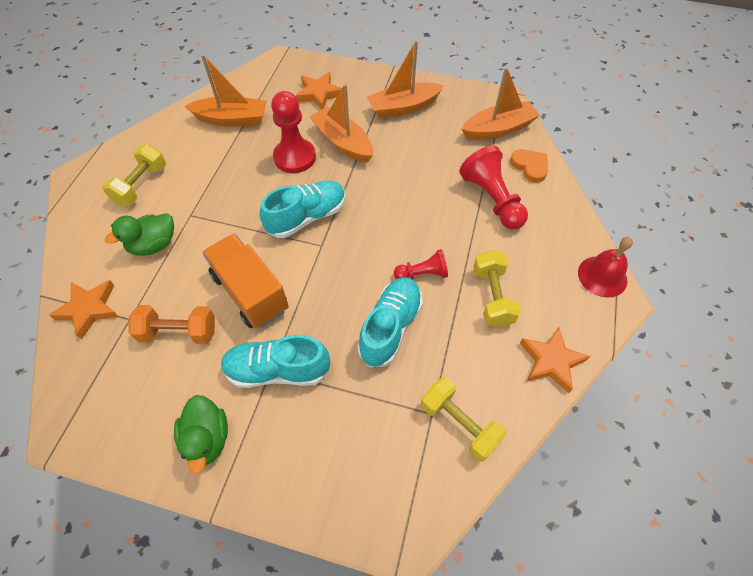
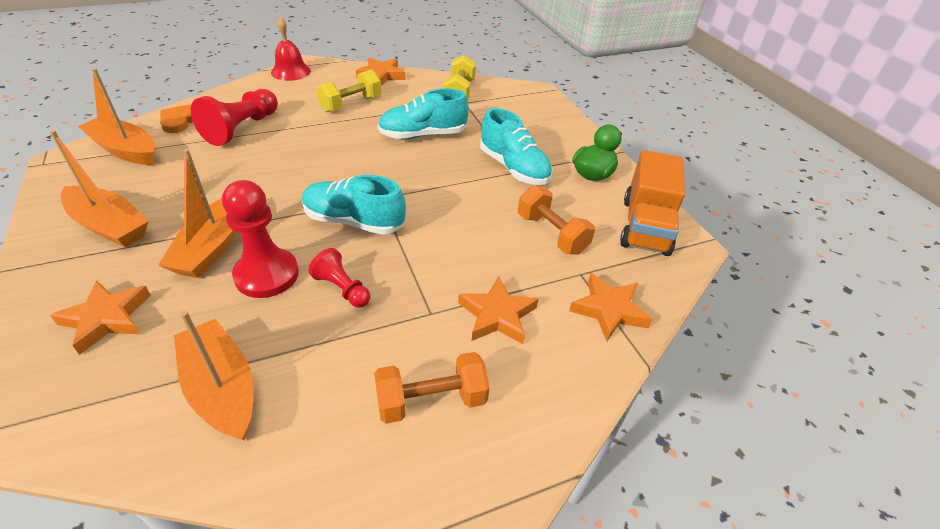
camera: 130 degrees left, 15 degrees down
(141, 185) = (431, 401): yellow dumbbell -> orange dumbbell
(153, 245) = (497, 315): green duck -> orange star
(250, 292) = (471, 214): orange truck -> orange truck (645, 226)
(422, 274) = (359, 137): red pawn -> red pawn (342, 289)

